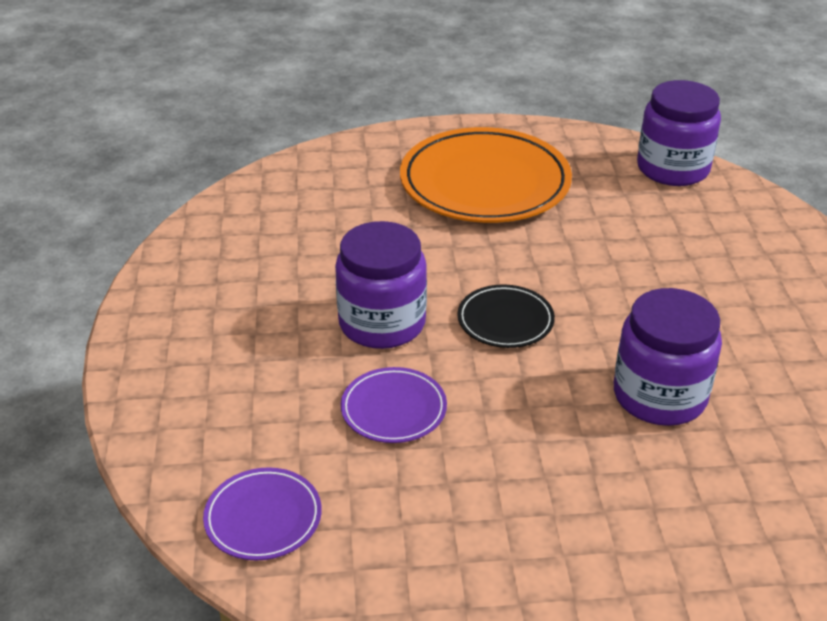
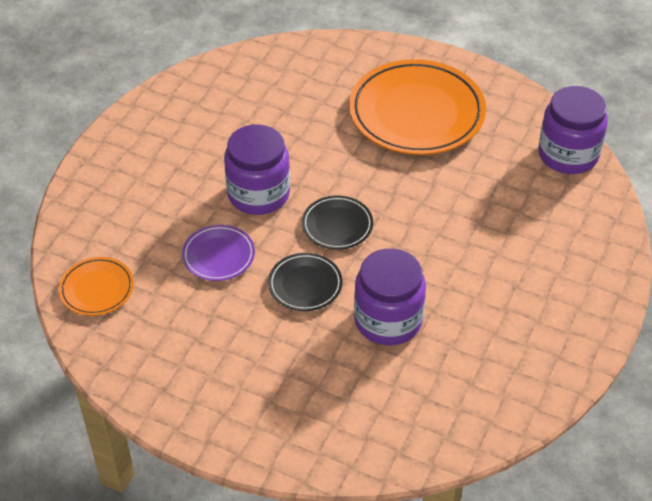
camera: 30 degrees right, 10 degrees up
(263, 518) = (97, 289): purple plate -> orange plate
(529, 398) = (305, 285): none -> black plate

